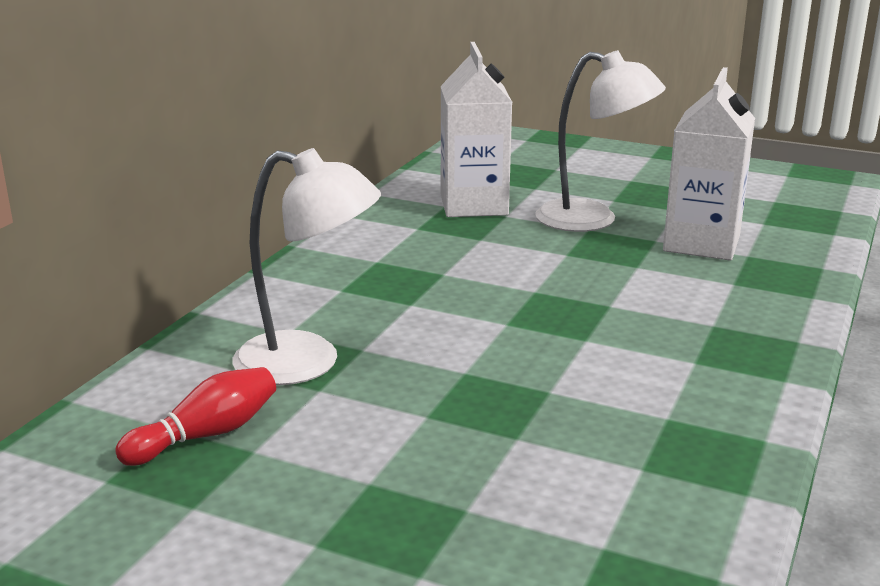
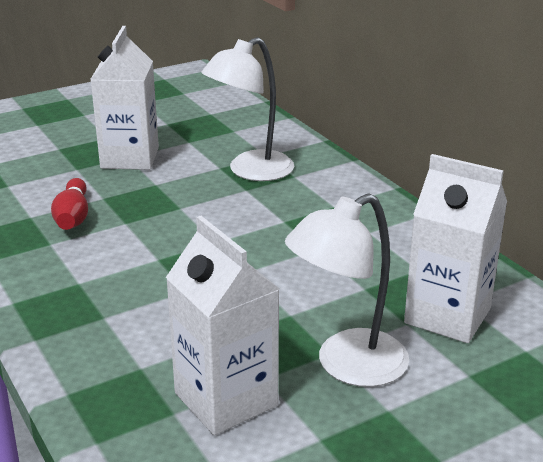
camera: 125 degrees right, 5 degrees up
(206, 435) = (216, 135): red bowling pin -> red bowling pin (73, 217)
(373, 475) = (130, 158): none -> white carton

